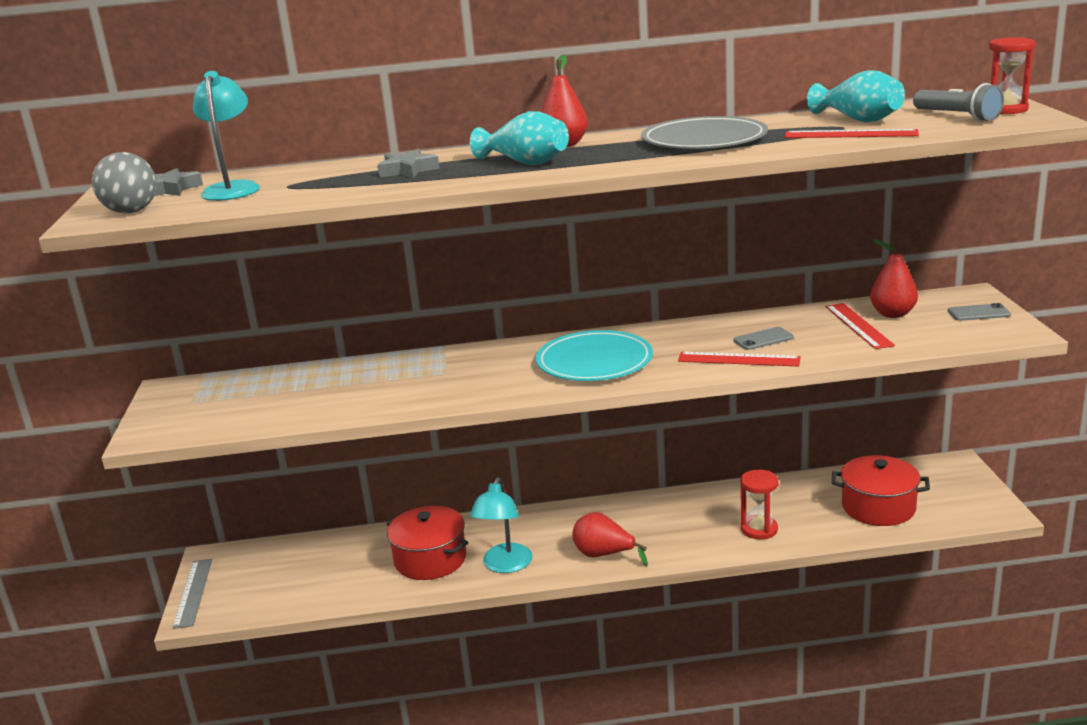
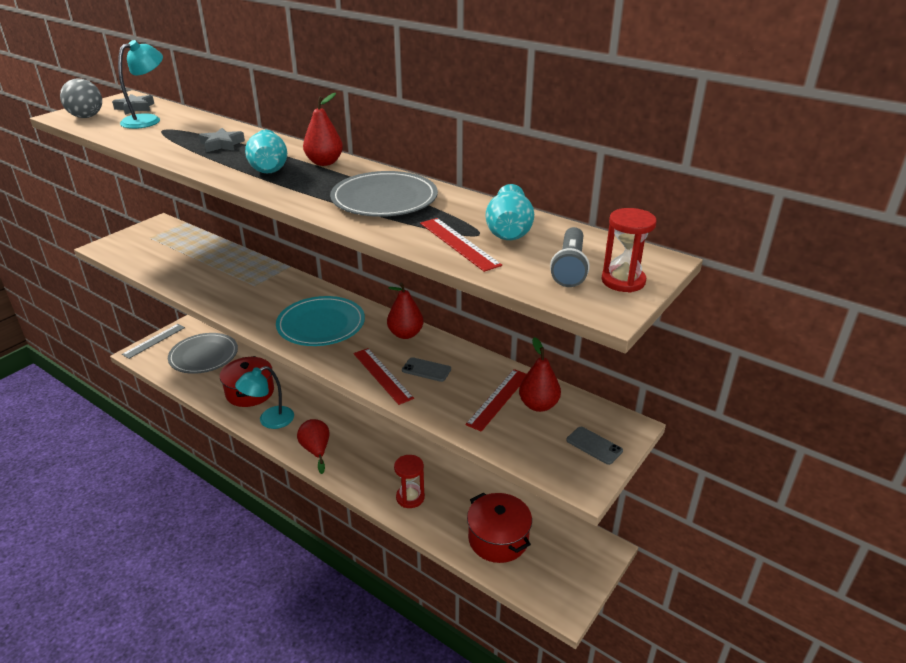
camera: 40 degrees right, 10 degrees up
(299, 566) = (204, 356): none -> grey plate
(687, 330) = (405, 334): none -> red pear

